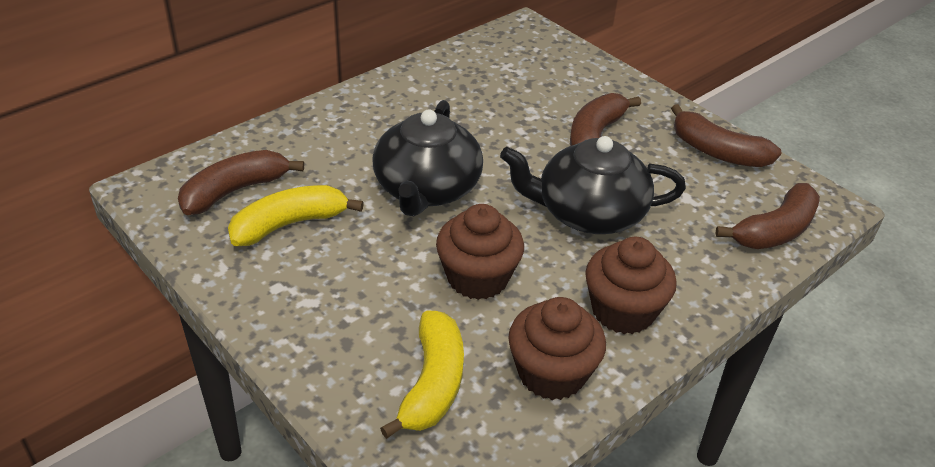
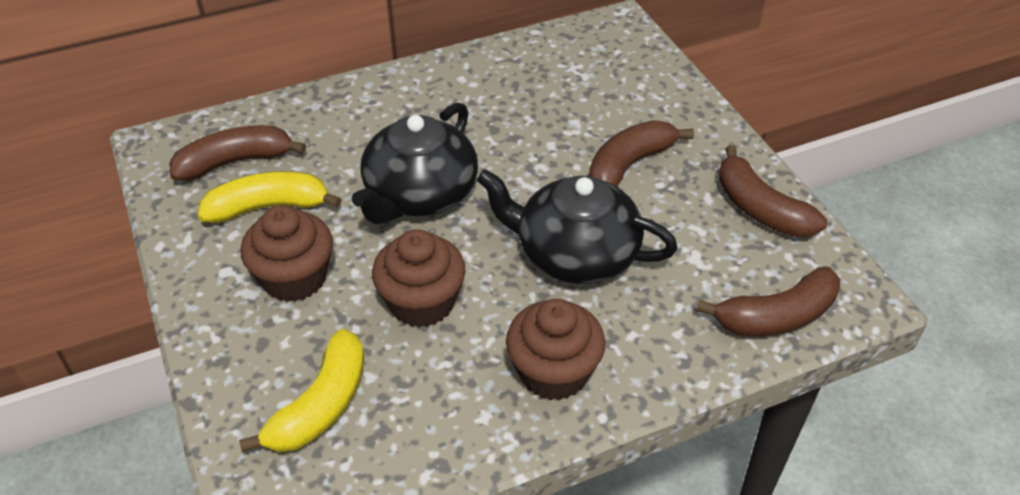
camera: 20 degrees right, 5 degrees up
(551, 373) = (443, 423): brown cupcake -> brown cupcake (294, 278)

